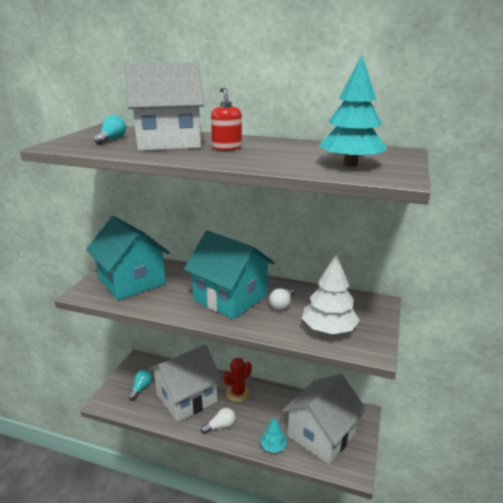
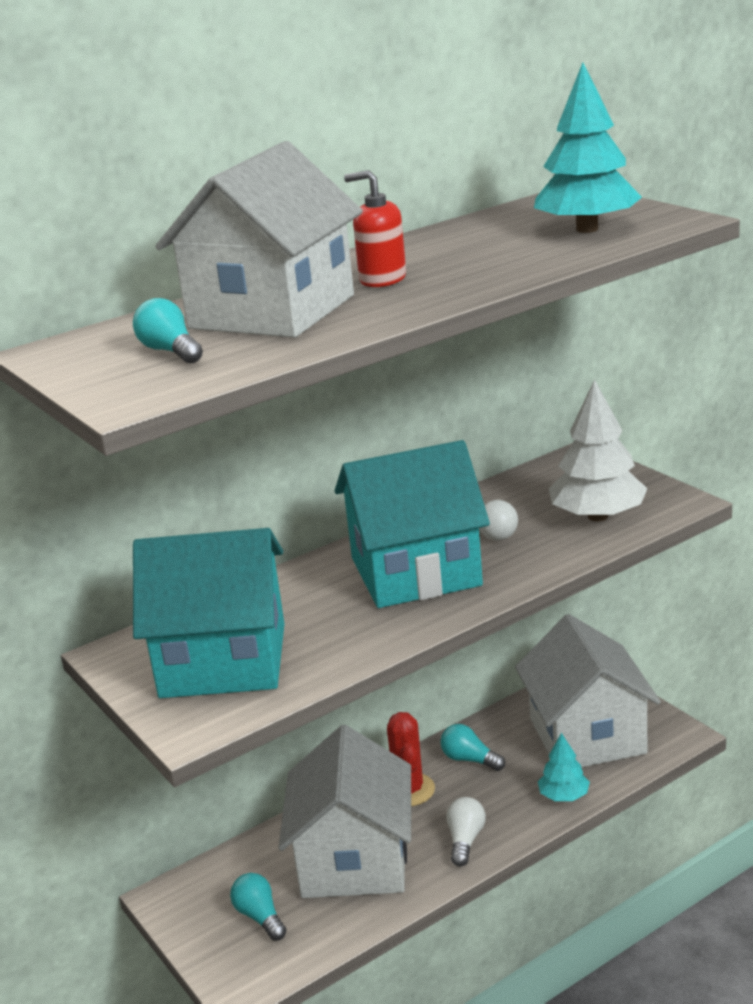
camera: 50 degrees left, 0 degrees up
(271, 402) = (469, 760): none -> turquoise light bulb

